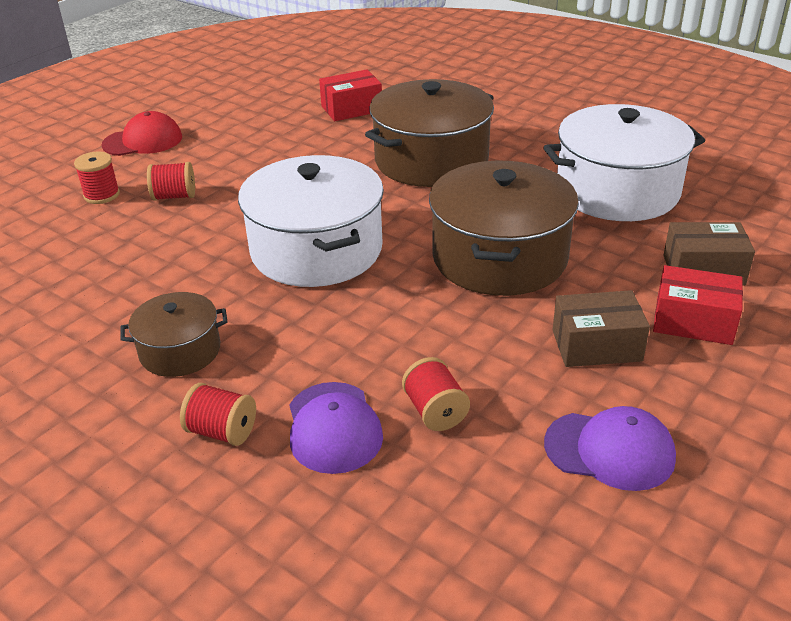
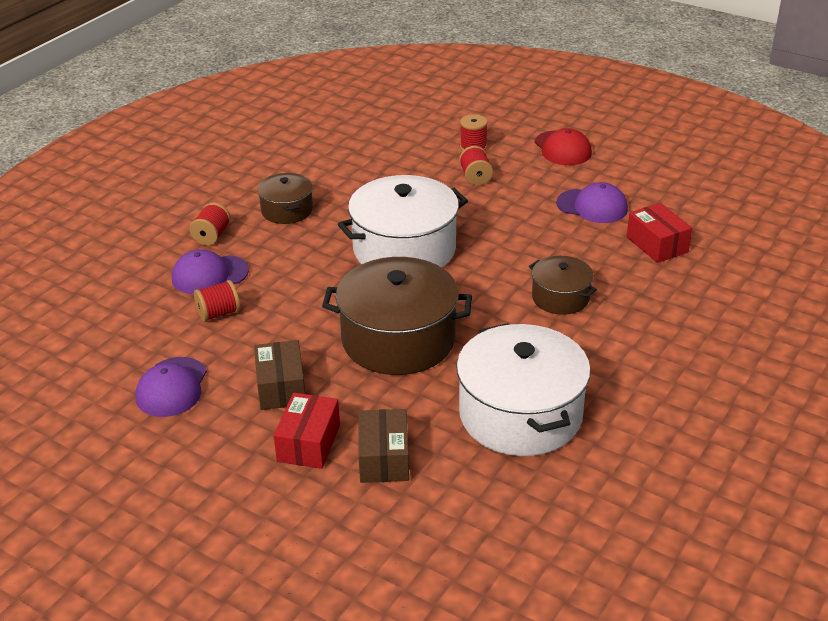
camera: 85 degrees right, 0 degrees up
(270, 133) = (592, 206): none -> purple cap
(431, 160) = (560, 297): brown pot -> brown pot, size x0.53

